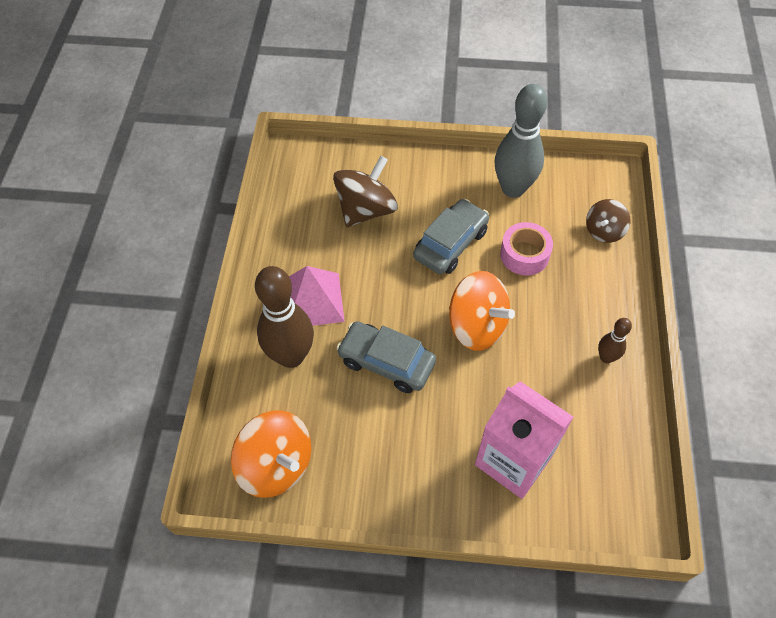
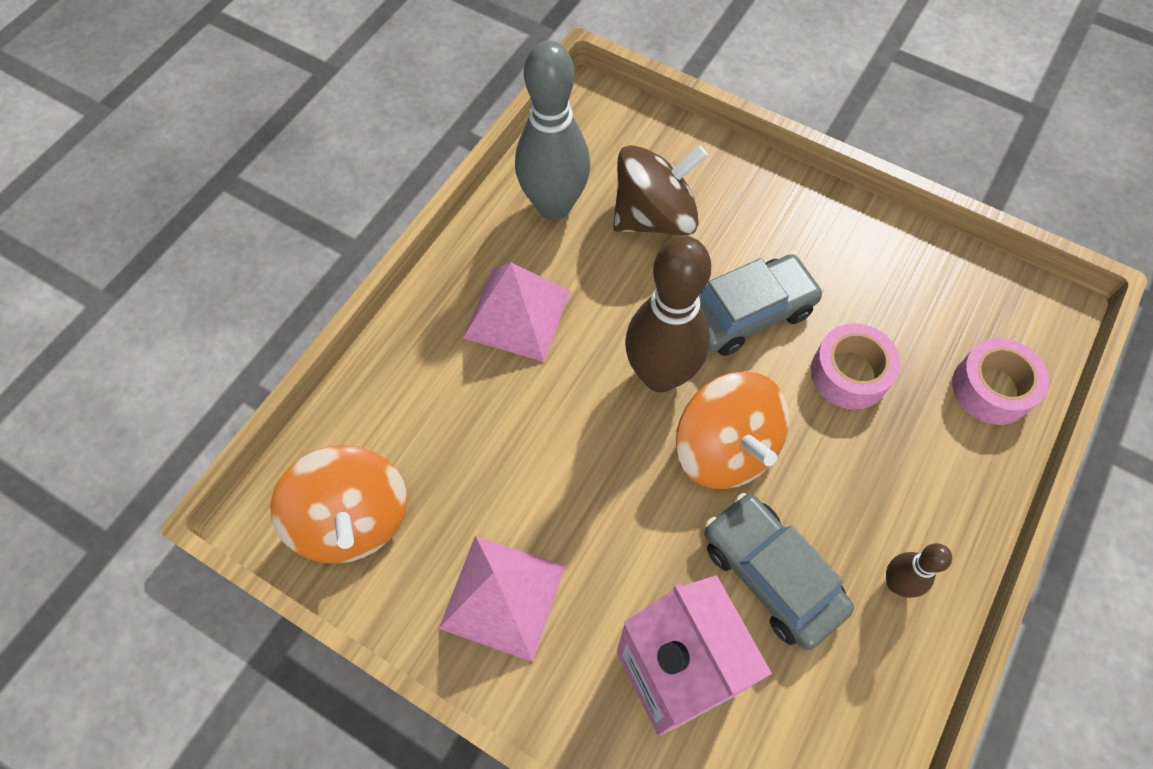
camera: 25 degrees right, 5 degrees up
(291, 356) = (449, 378): brown bowling pin -> brown bowling pin (660, 375)
(386, 362) = (570, 444): grey car -> grey car (771, 575)
(393, 466) = (502, 596): none -> pink pyramid
(513, 188) = (882, 269): grey bowling pin -> grey bowling pin (554, 206)
(604, 231) = (991, 388): brown spinning top -> pink tape

